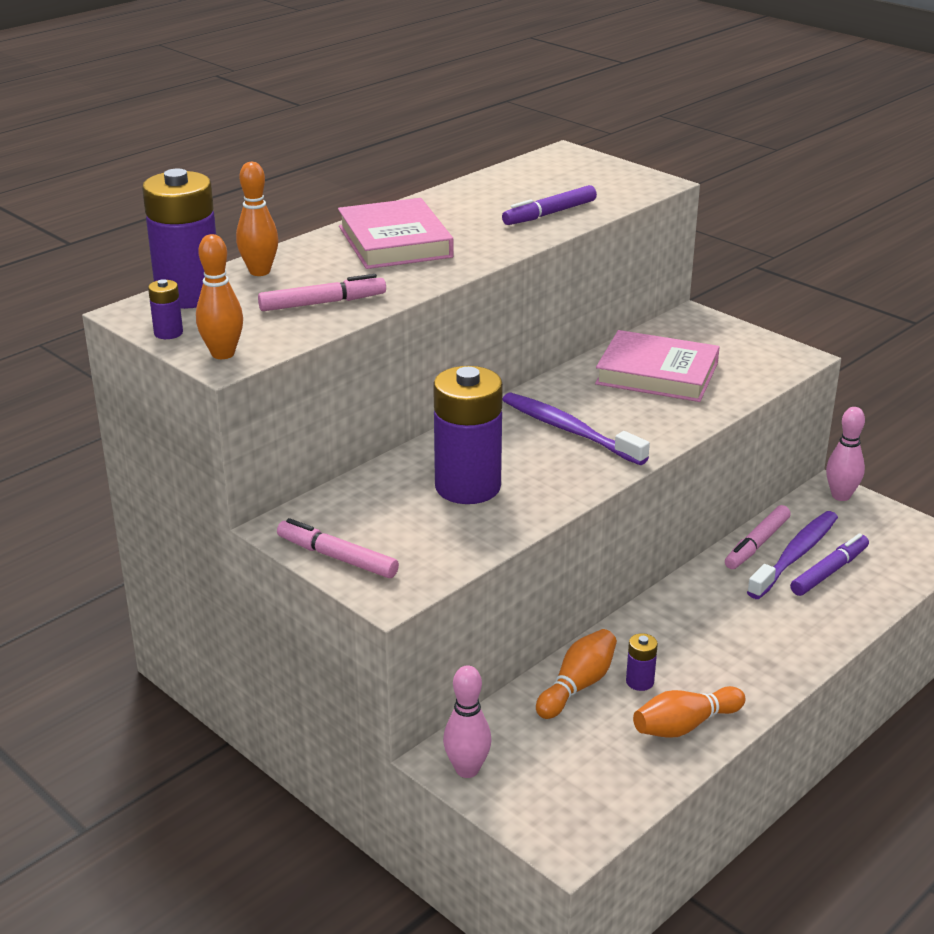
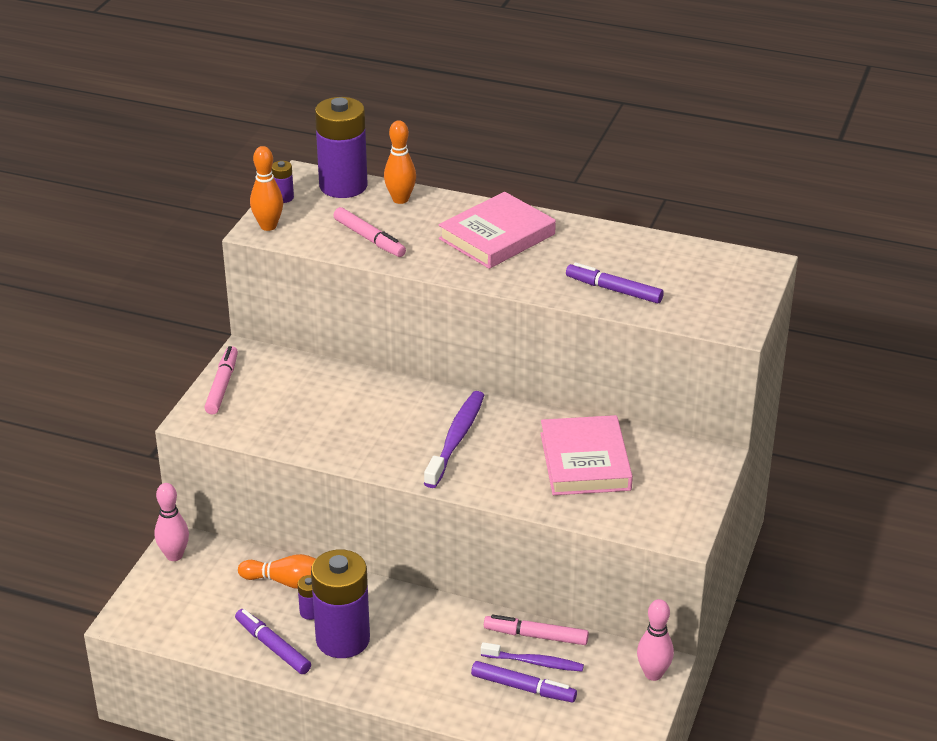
camera: 65 degrees right, 5 degrees up
(467, 487) = (342, 414): purple battery -> purple battery (343, 639)
(685, 725) = (273, 647): orange bowling pin -> purple marker
(795, 555) = (534, 662): purple toothbrush -> purple toothbrush, size x0.66

